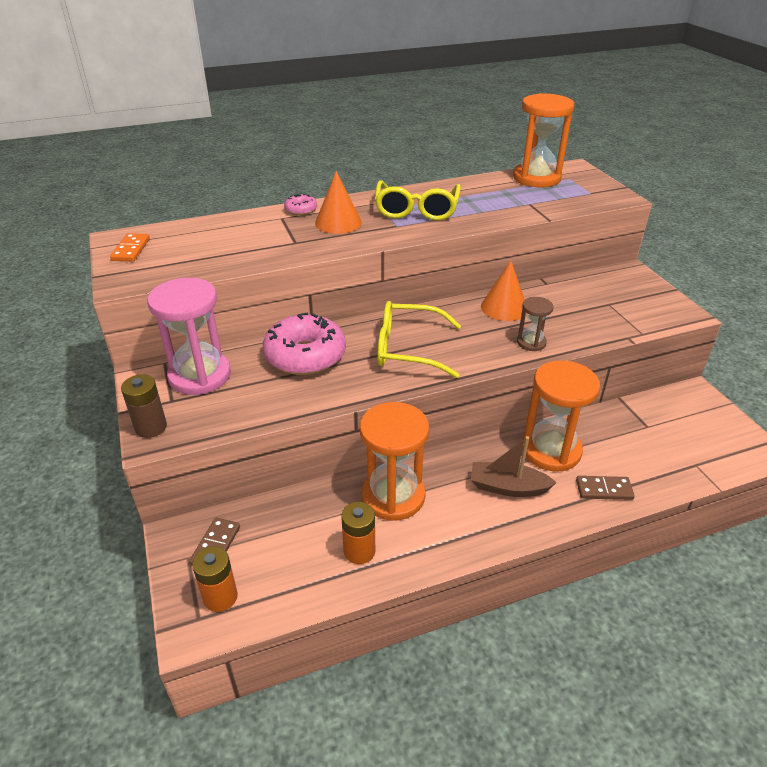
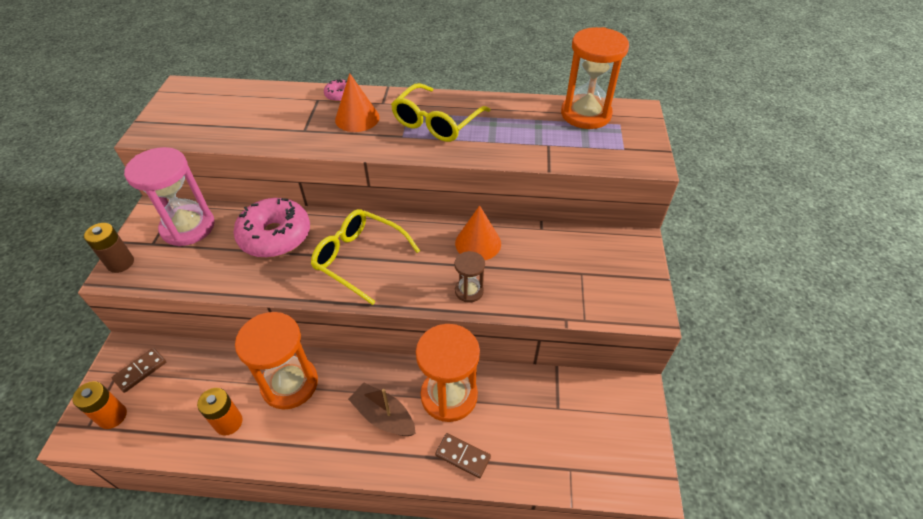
camera: 25 degrees right, 10 degrees up
(131, 249) = (181, 101): orange domino -> none

